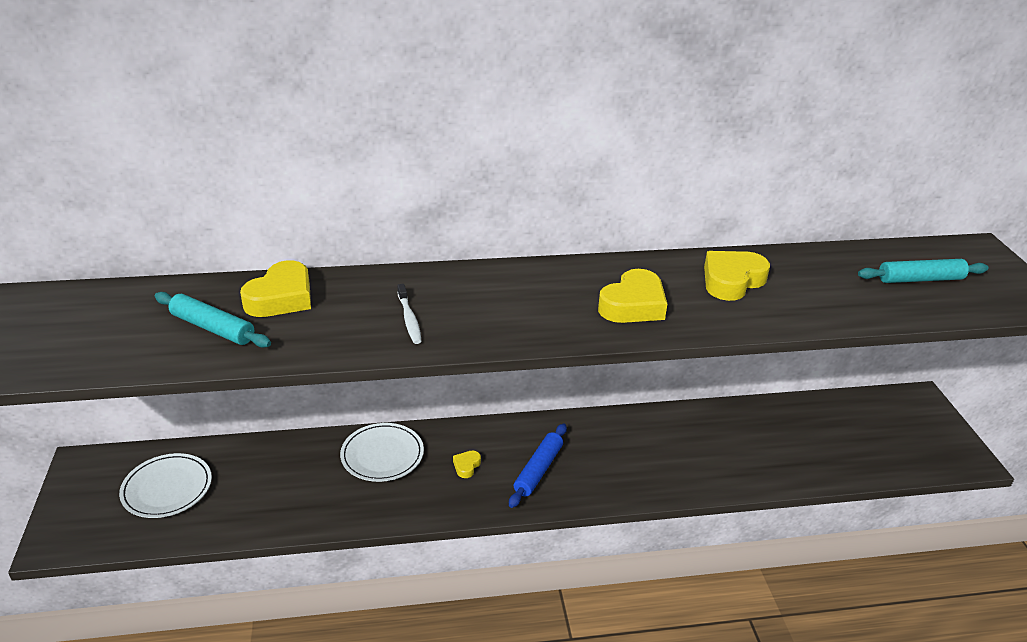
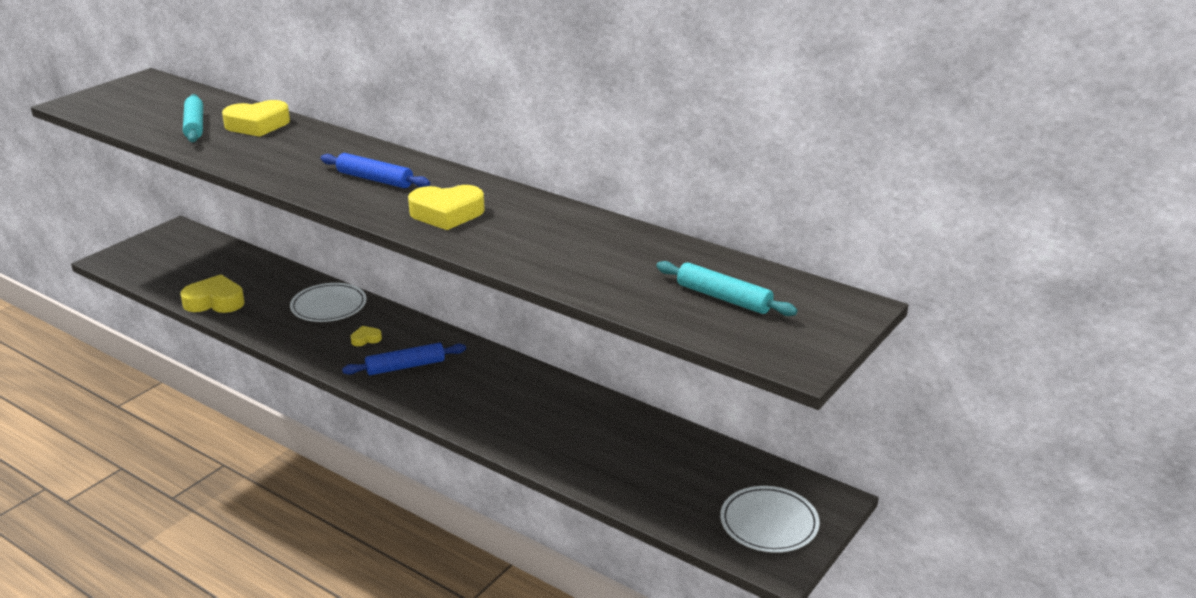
camera: 45 degrees right, 5 degrees down
(167, 488) = (193, 262): white plate -> white plate (769, 523)
(409, 319) = (297, 163): white toothbrush -> none
(512, 302) = (375, 179): none -> blue rolling pin
(732, 281) = (555, 231): yellow heart -> yellow heart (215, 301)

